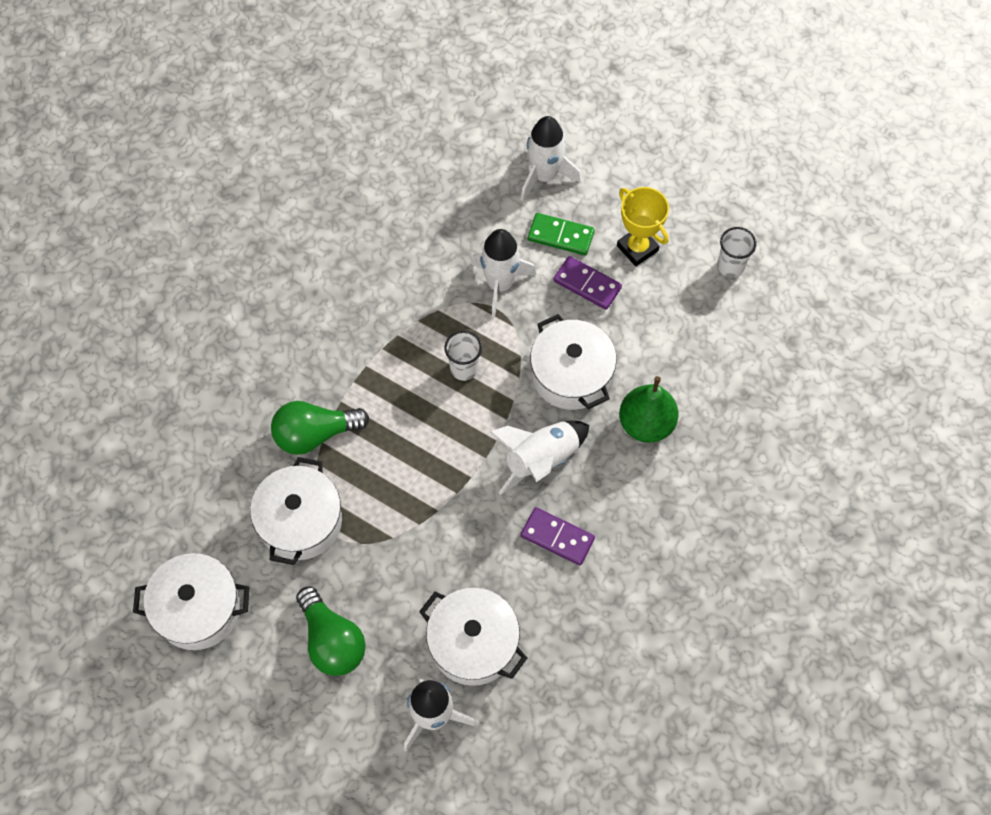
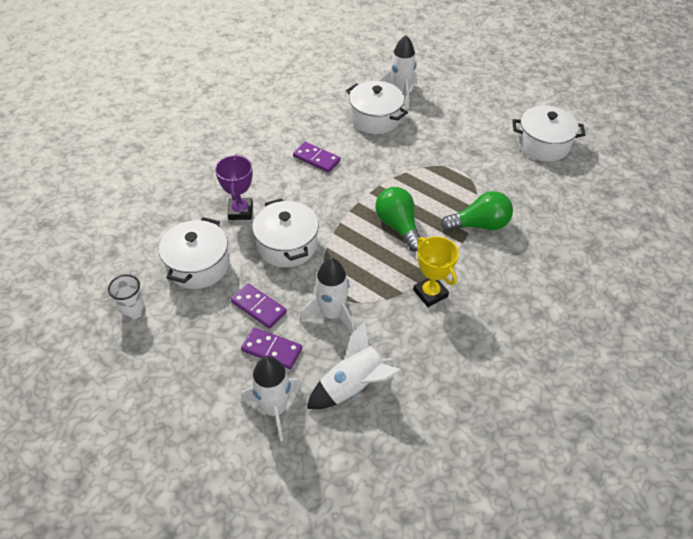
camera: 175 degrees left, 15 degrees down
(300, 521) = (484, 179): white pot -> white pot (198, 265)
(332, 640) = (459, 126): green light bulb -> green light bulb (398, 226)
(464, 368) = (368, 256): white cup -> none
(541, 459) = (319, 198): white rocket -> white rocket (353, 386)
(561, 236) = (271, 350): green domino -> purple domino
(637, 248) = (207, 333): yellow trophy -> yellow trophy (430, 293)
(646, 424) = (240, 211): green pear -> purple trophy

